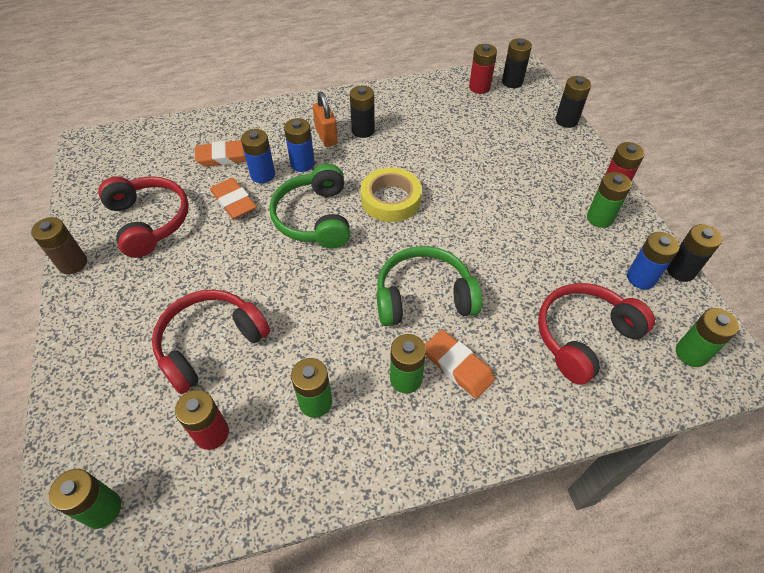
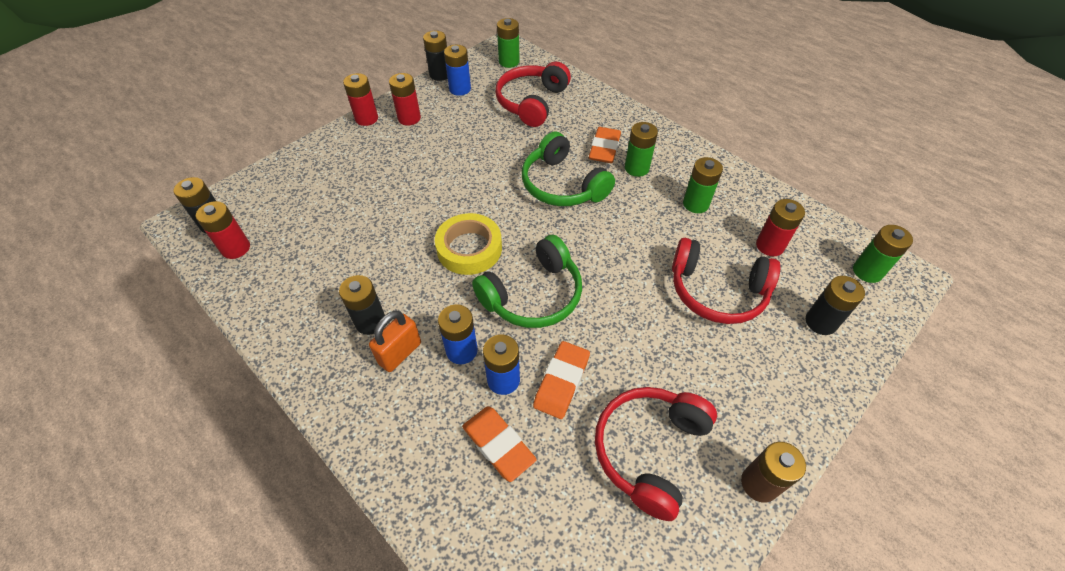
camera: 120 degrees left, 0 degrees up
(566, 120) = (276, 166): black battery -> black battery (820, 322)
(584, 336) = (532, 102): red headphones -> red headphones turned 90 degrees clockwise
(599, 218) = (409, 118): green battery -> red battery

